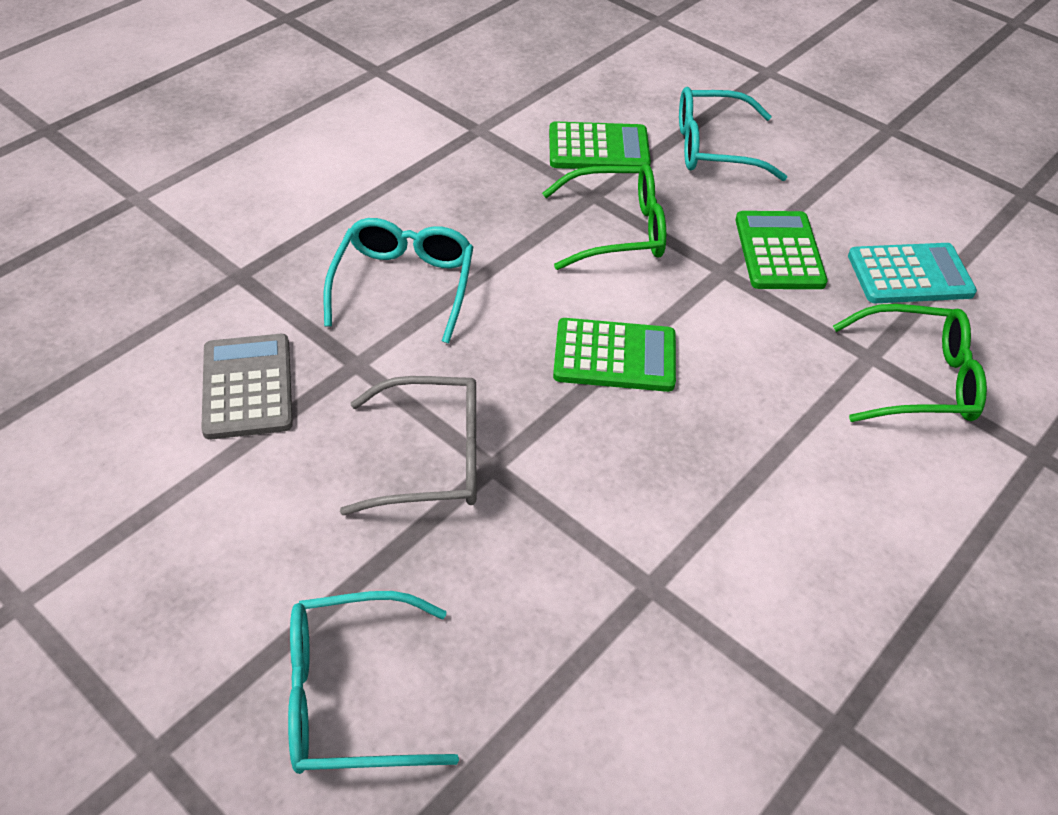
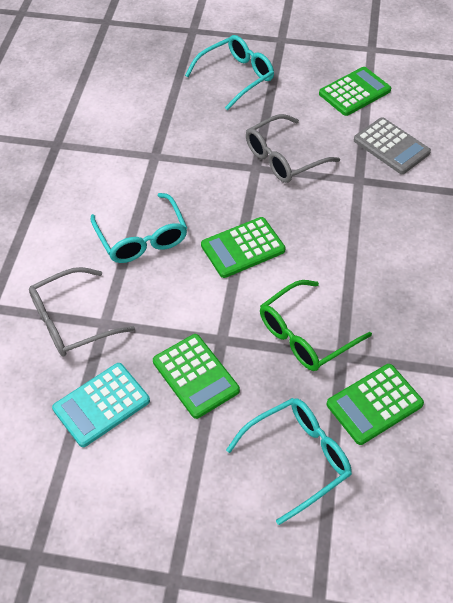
camera: 150 degrees right, 5 degrees up
(177, 518) = (354, 92): none -> green calculator
(404, 285) = (383, 230): turquoise glasses -> turquoise glasses (142, 238)
(918, 379) = (71, 321): green glasses -> grey glasses

